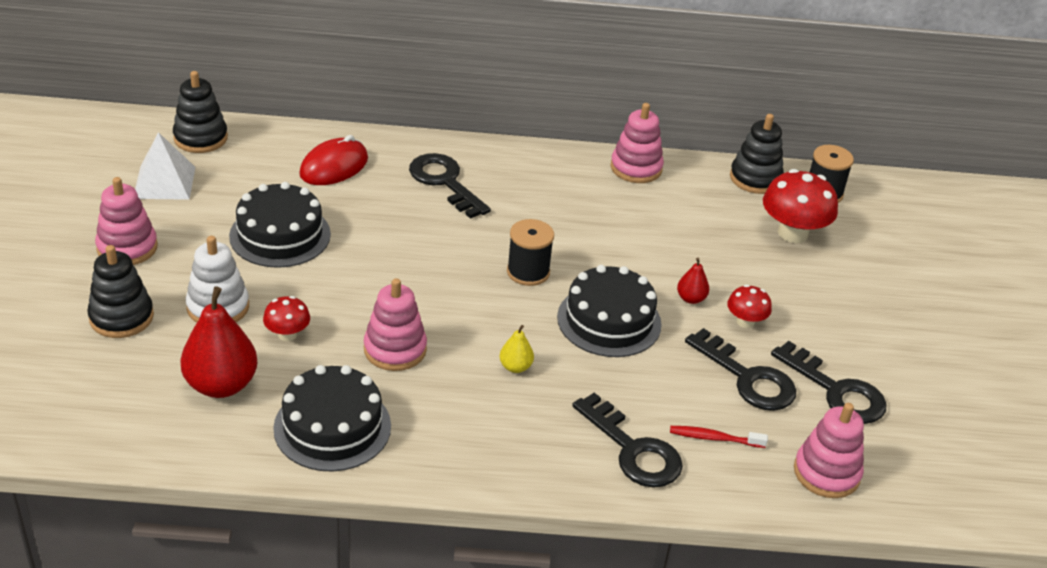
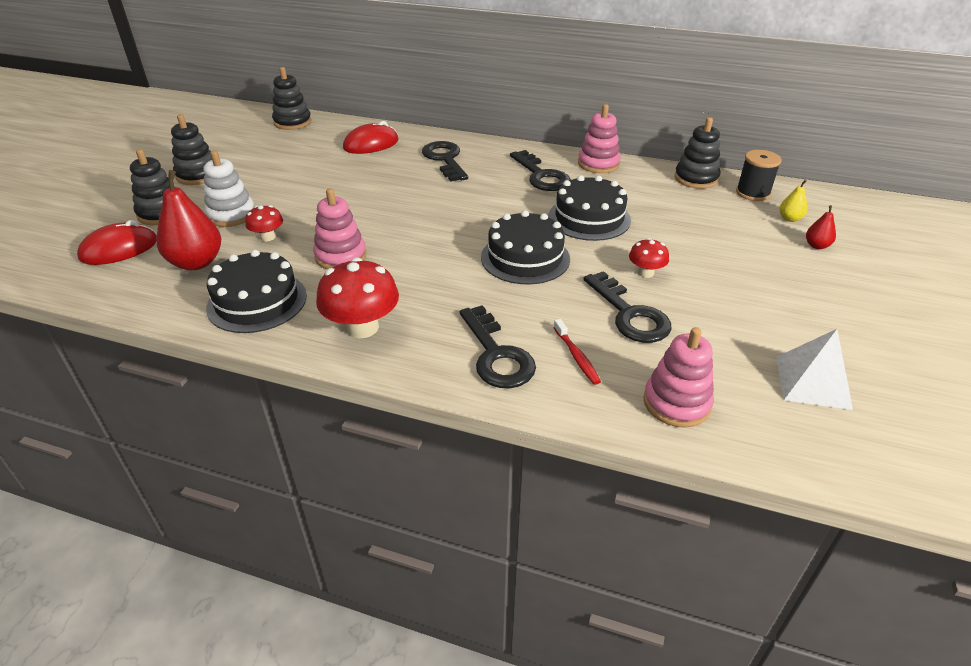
camera: 20 degrees right, 0 degrees up
(105, 380) = (119, 249): none -> red mouse
(127, 248) = (198, 175): pink stacking toy -> black stacking toy
(164, 182) = (251, 143): white pyramid -> white pyramid (813, 382)
(280, 235) = (306, 178): black cake -> black cake (589, 218)
(515, 367) = (429, 280): yellow pear -> yellow pear (789, 219)
(528, 272) = (476, 219): black spool -> none
(691, 299) = (604, 251): red pear -> red pear (816, 246)
(714, 438) = (577, 357): red toothbrush -> red toothbrush turned 135 degrees counterclockwise
(792, 233) = (714, 216): red mushroom -> red mushroom (362, 327)
(836, 391) = (712, 336): black key -> black key (541, 176)

